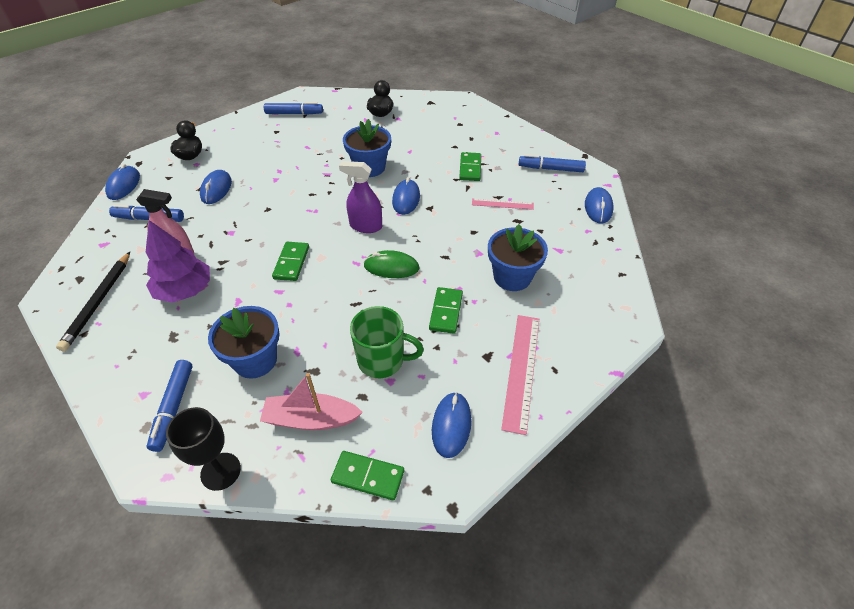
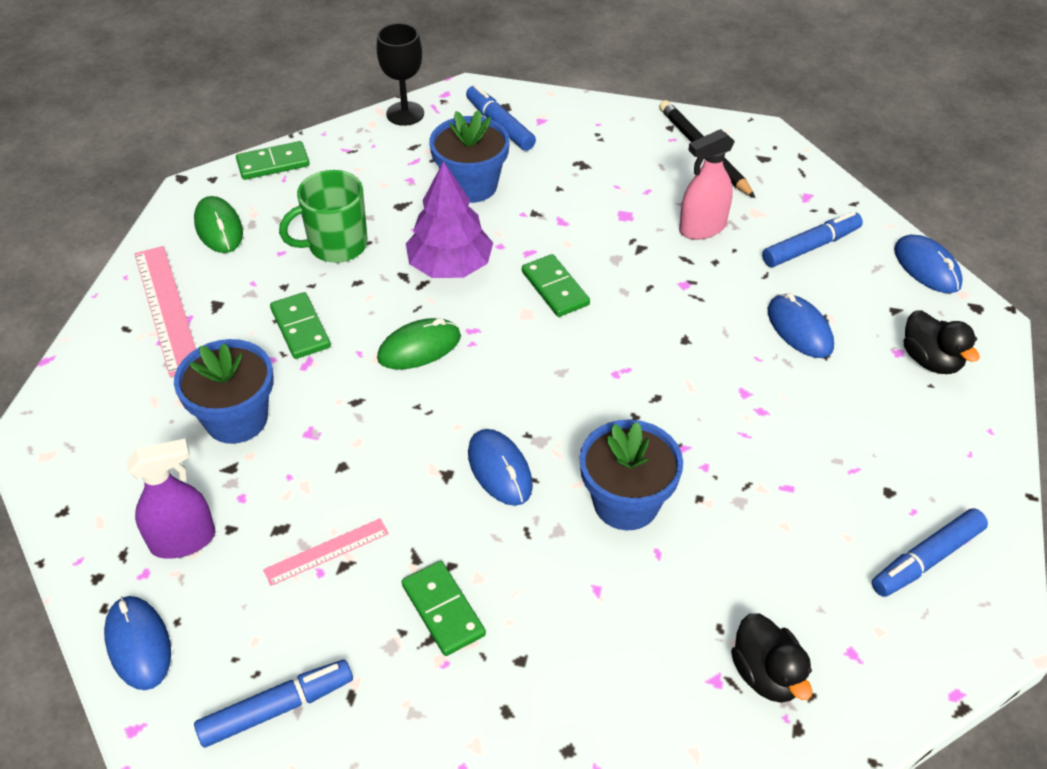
camera: 145 degrees right, 0 degrees up
(185, 290) = (634, 202): purple tree -> purple tree (450, 266)
(311, 419) = (364, 173): pink boat -> none
(365, 226) = (514, 388): purple spray bottle -> purple spray bottle (183, 540)
(451, 425) = (219, 228): blue mouse -> green mouse

